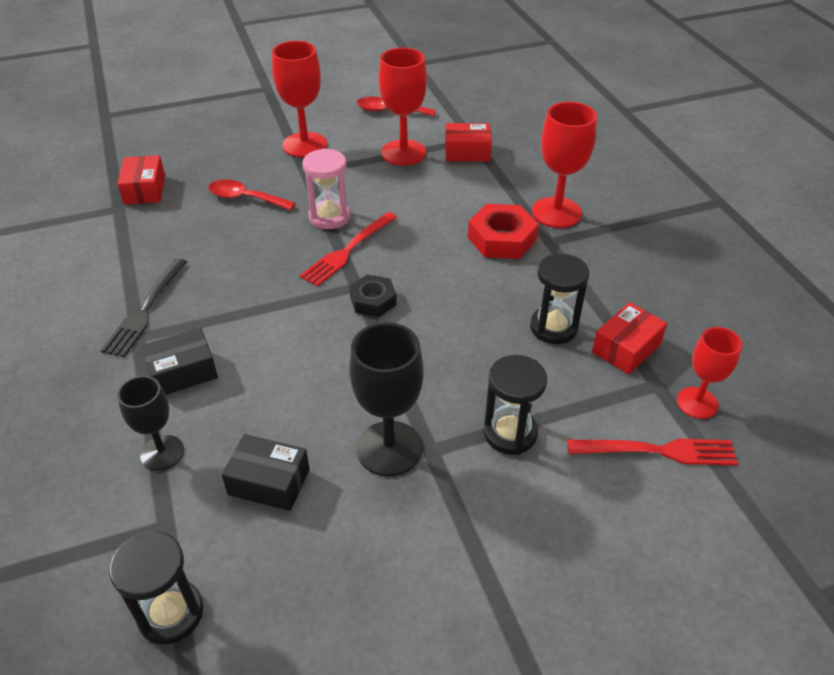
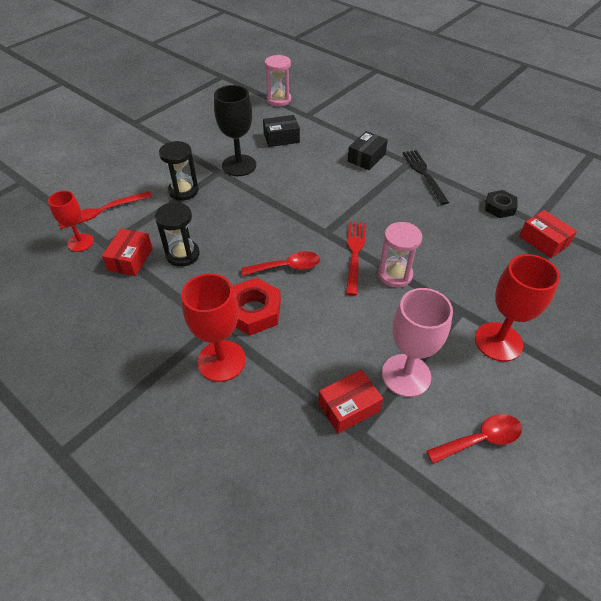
camera: 150 degrees right, 5 degrees up
(162, 453) = (336, 131): black goblet -> none
(171, 613) = (279, 100): black hourglass -> pink hourglass
(245, 198) = (470, 264): red spoon -> red spoon (287, 267)
(373, 300) = (307, 227): black nut -> black nut (499, 207)
(403, 153) = (406, 375): red goblet -> pink goblet

